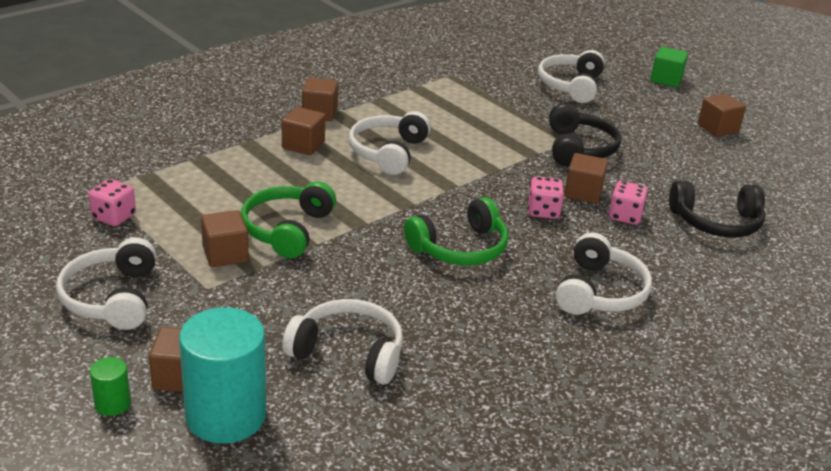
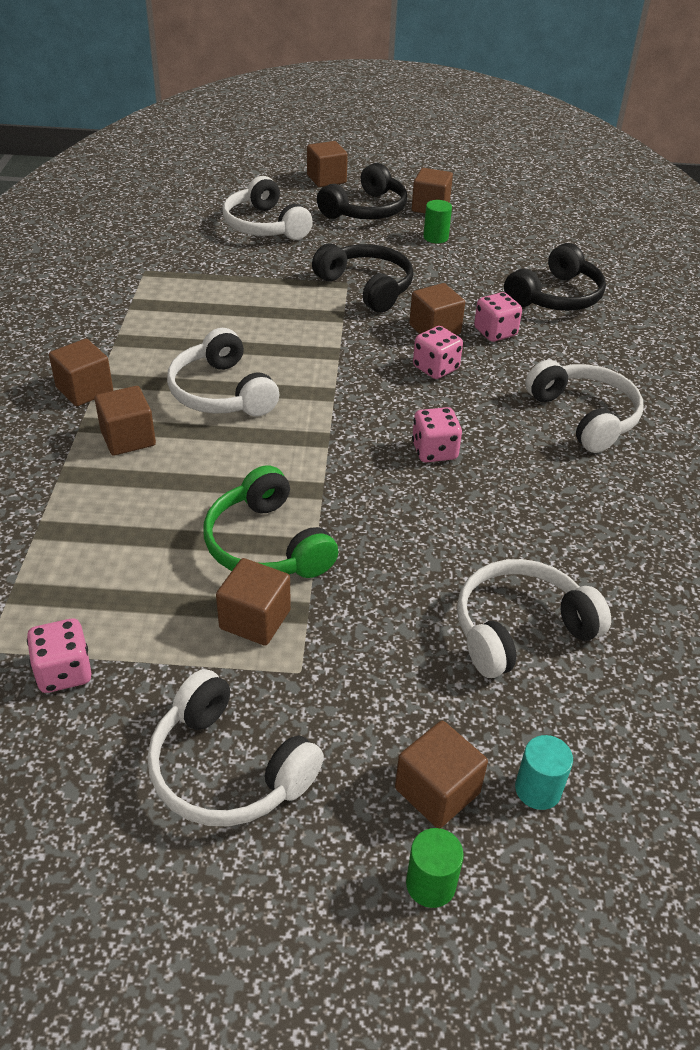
camera: 45 degrees left, 10 degrees up
(226, 415) = (538, 789): turquoise cylinder -> turquoise cylinder, size x0.44
(460, 248) = (434, 451): green headphones -> pink dice
(662, 108) = (366, 210): none -> black headphones
(666, 79) = (326, 179): green cube -> brown cube
(686, 146) = (435, 237): none -> green cylinder

